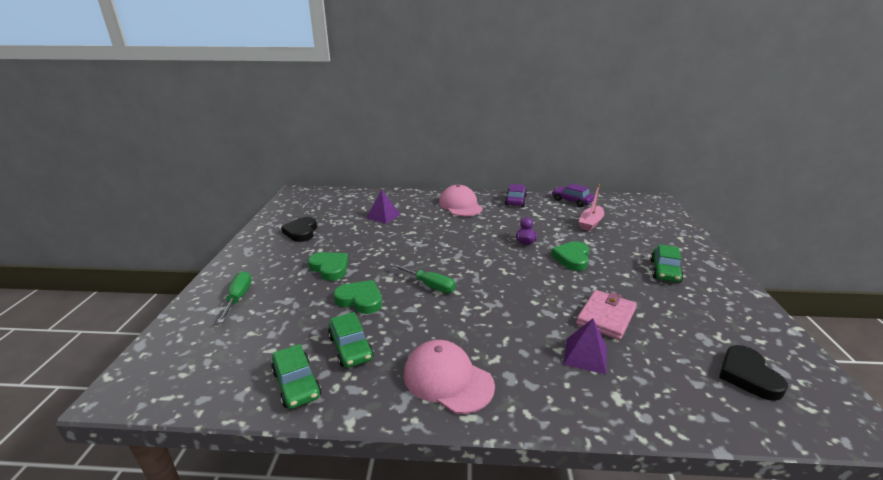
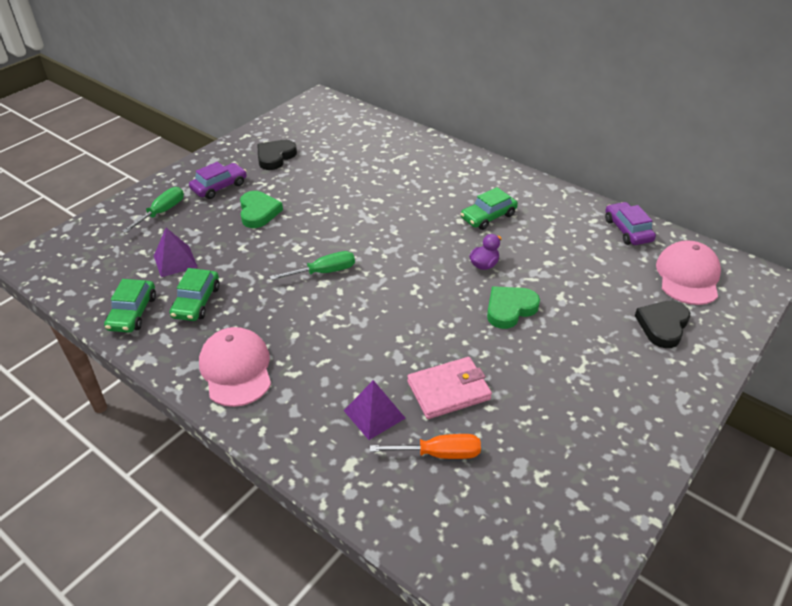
camera: 35 degrees right, 15 degrees up
(360, 300) = (249, 259): green heart -> none
(383, 216) = (372, 166): purple pyramid -> purple pyramid (175, 261)
(429, 285) = (323, 272): green screwdriver -> green screwdriver turned 90 degrees counterclockwise
(460, 205) = (474, 183): pink cap -> pink cap (688, 276)
(515, 200) = (551, 201): purple car -> purple car (219, 187)
(590, 223) = (603, 273): pink boat -> none
(655, 357) = (438, 453): none -> orange screwdriver
(664, 271) = (600, 377): green car -> green car (488, 216)
(748, 375) = (504, 523): black heart -> black heart (662, 326)

